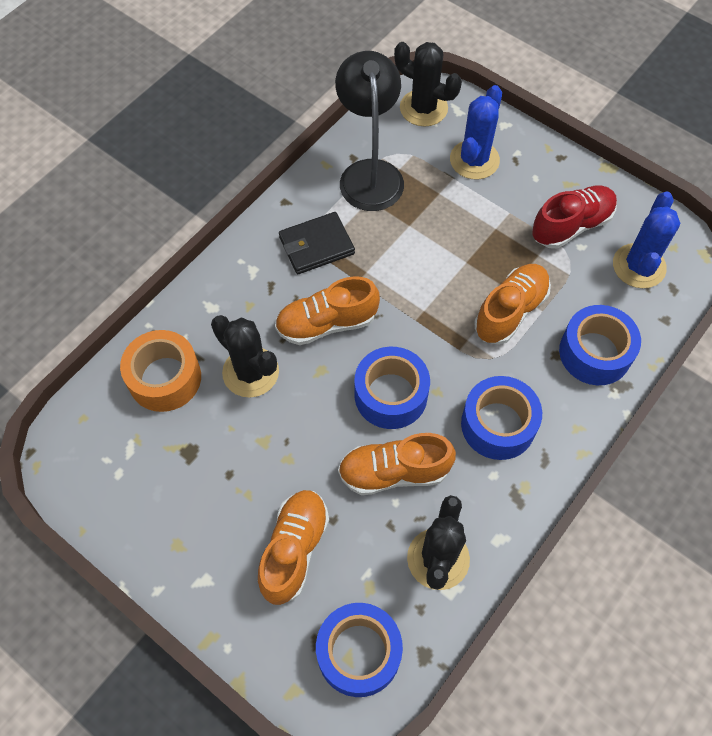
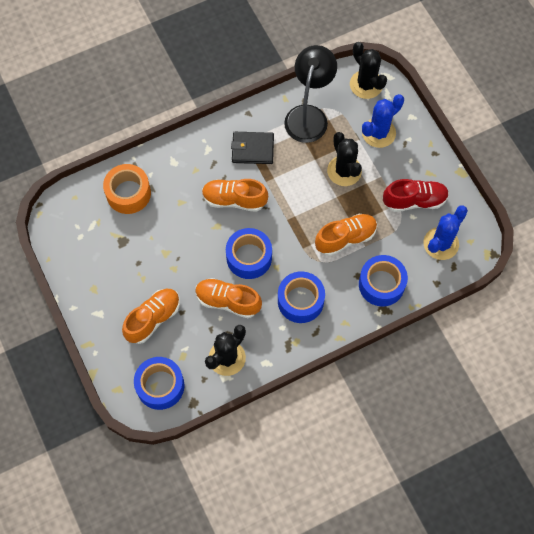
camera: 25 degrees right, 5 degrees up
(250, 372) = (177, 210): black cactus -> black cactus (344, 171)

